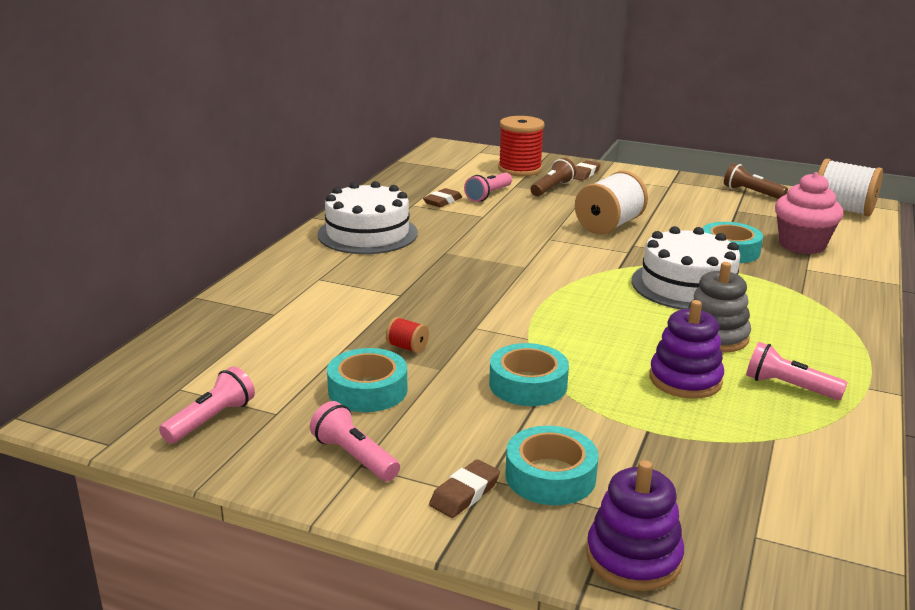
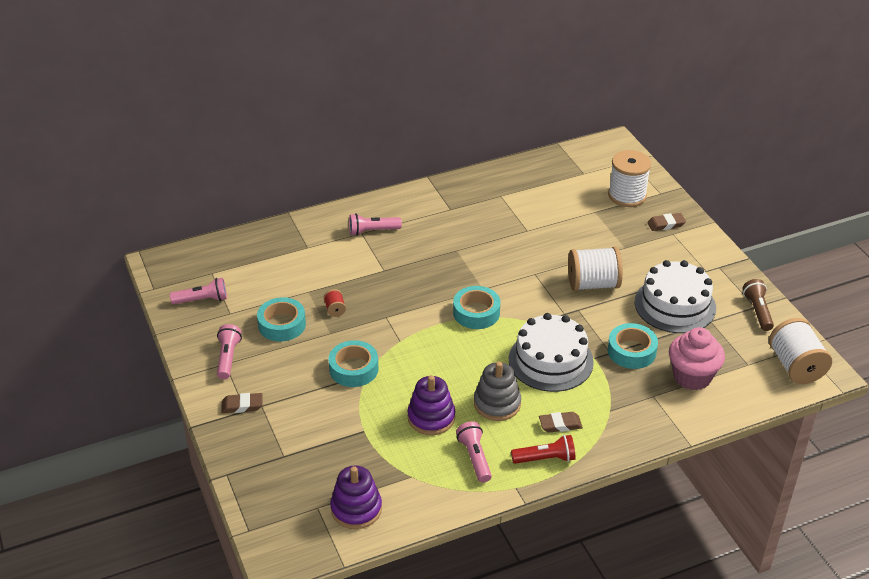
camera: 45 degrees right, 15 degrees up
(367, 234) = (436, 209): white cake -> white cake (675, 305)
(442, 201) = (523, 202): brown eraser -> brown eraser (560, 424)
(488, 195) = (562, 212): pink flashlight -> pink flashlight (372, 231)
(520, 169) = (627, 195): red spool -> white spool
(550, 476) = (286, 422): turquoise tape -> turquoise tape (476, 313)
(552, 188) = (616, 227): brown flashlight -> none
(633, 558) = (257, 479): purple stacking toy -> purple stacking toy (356, 509)
(838, 352) = (545, 458): none -> red flashlight

